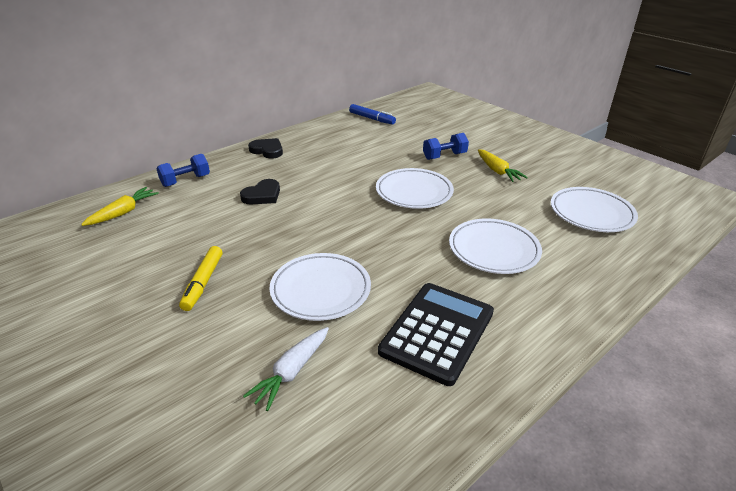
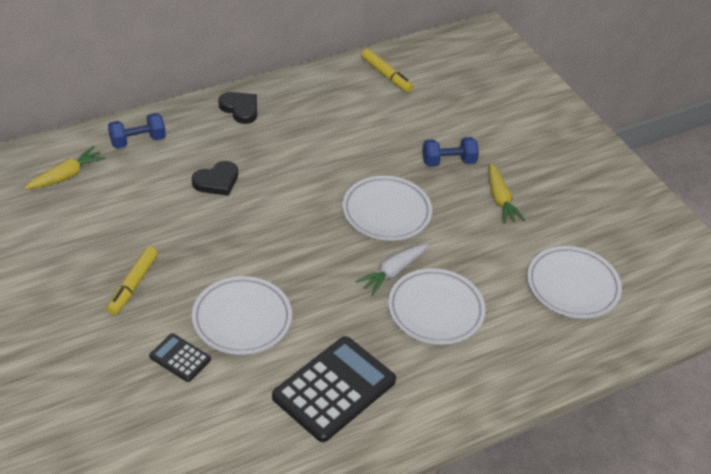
camera: 10 degrees right, 10 degrees up
(268, 337) = (180, 358): none -> black calculator
(291, 372) = (191, 397): white carrot -> white carrot (393, 272)
(372, 119) = (386, 75): blue marker -> yellow marker

